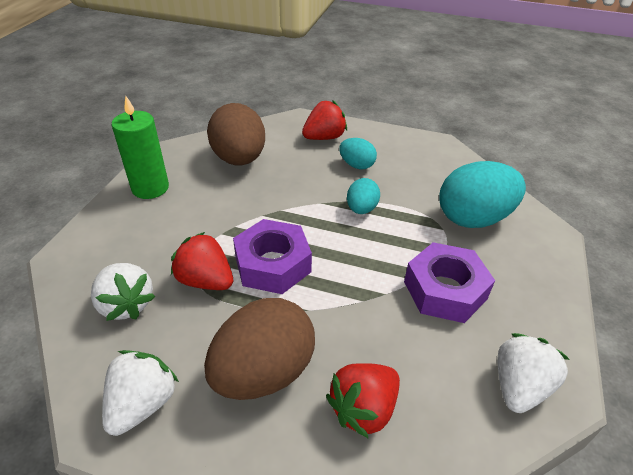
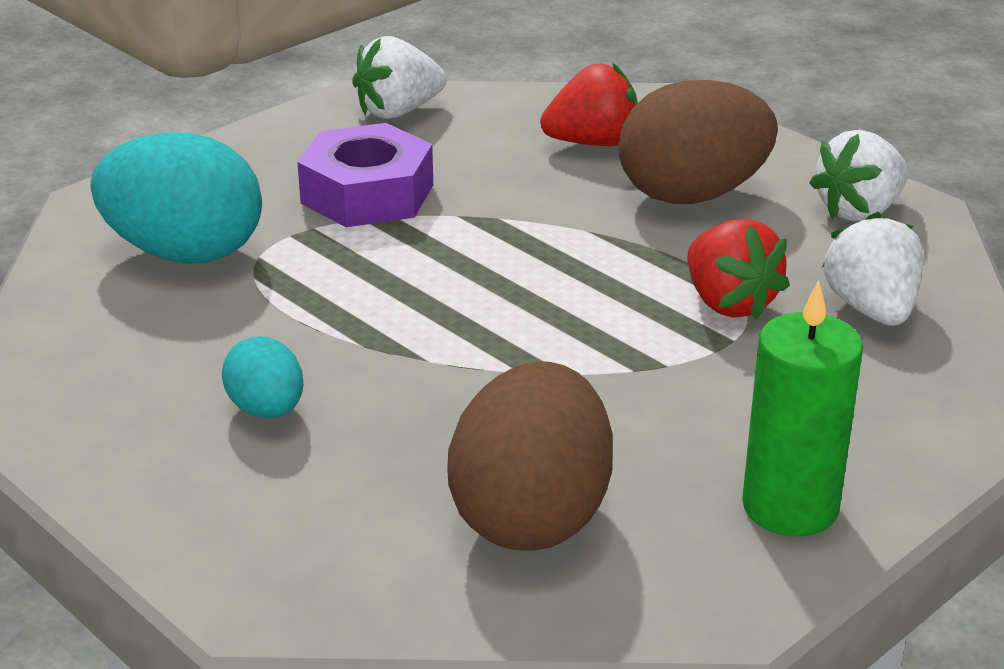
camera: 150 degrees left, 10 degrees down
(273, 264) = (601, 292): purple nut -> none
(324, 137) = (258, 509): red strawberry -> none
(361, 209) = (362, 324): turquoise egg -> none

